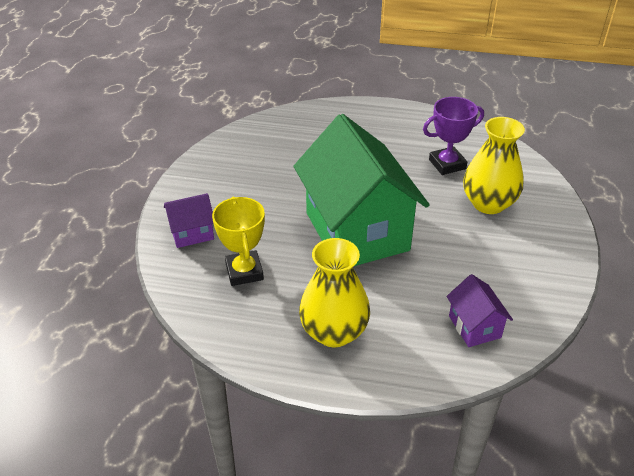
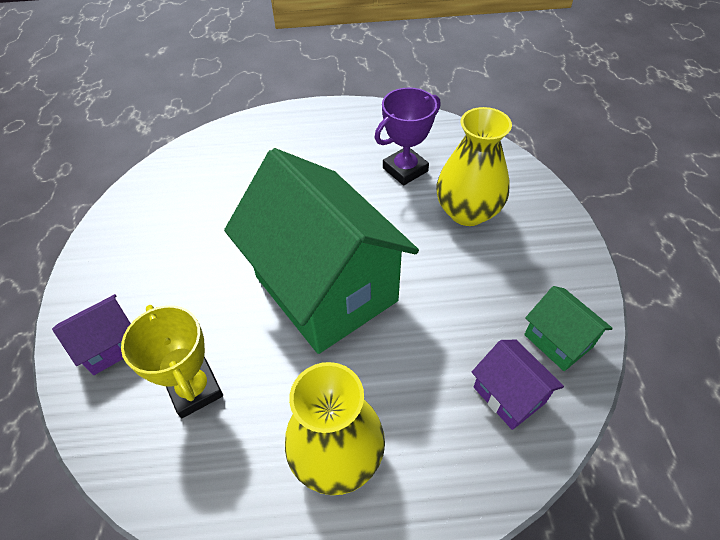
camera: 15 degrees left, 10 degrees up
(528, 303) = (558, 341): none -> green house

